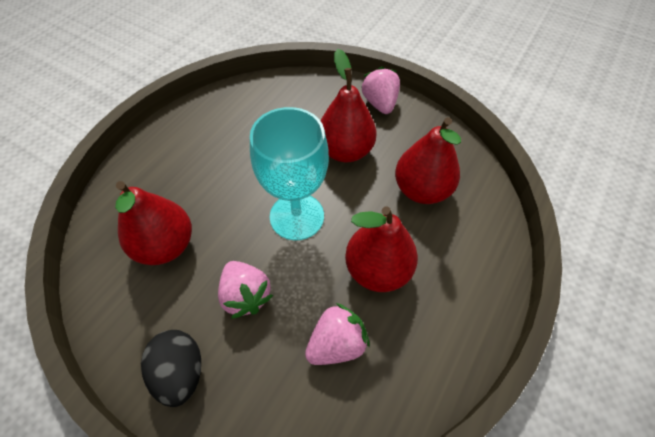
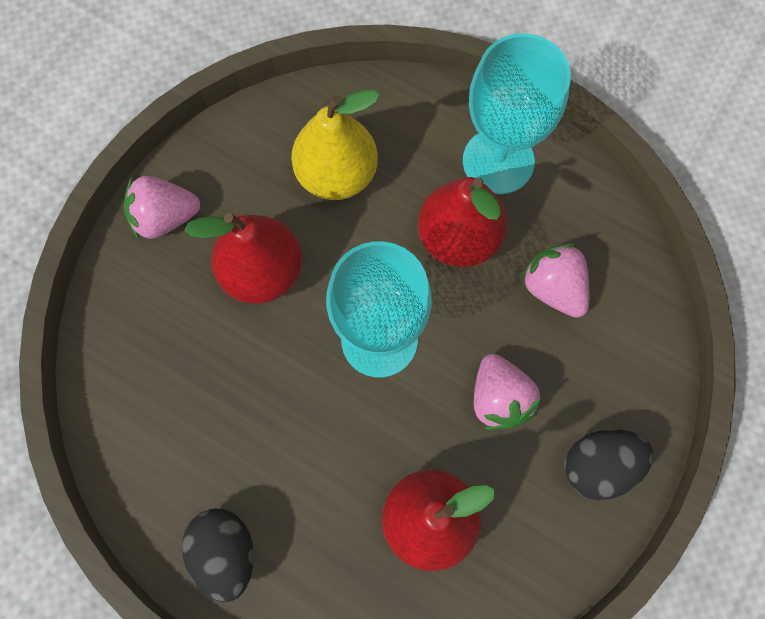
camera: 90 degrees left, 15 degrees up
(171, 140) = (225, 553): none -> black egg
(246, 295) = (499, 399): pink strawberry -> pink strawberry turned 105 degrees clockwise
(421, 190) = (336, 174): red pear -> yellow pear
(450, 302) = (498, 161): none -> turquoise goblet

